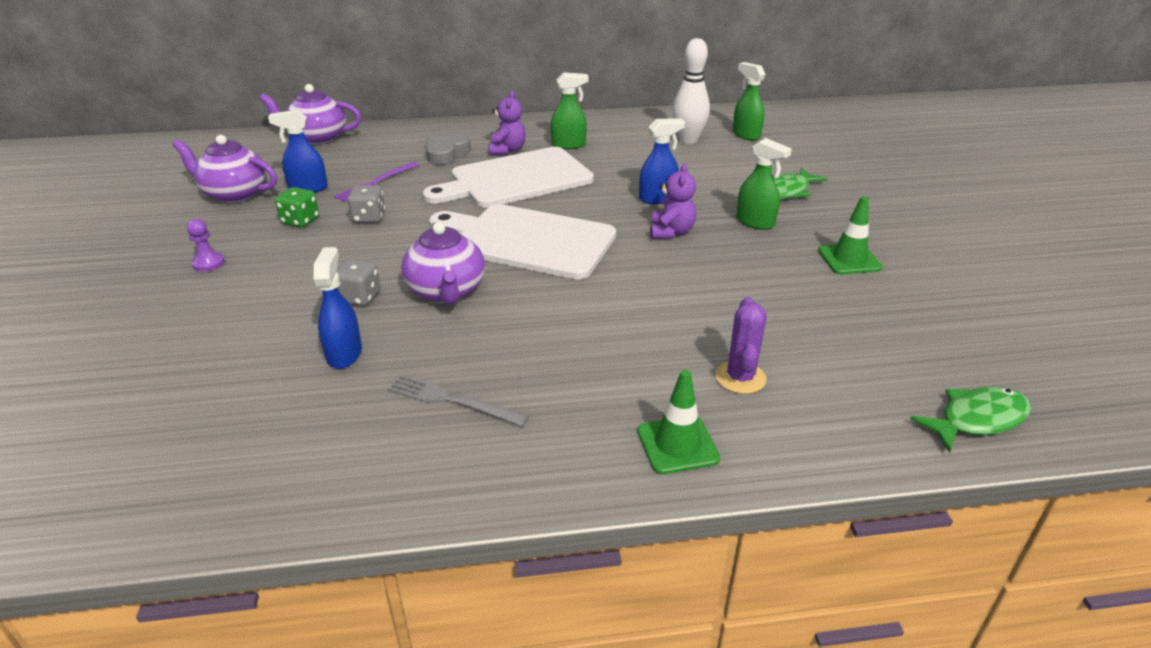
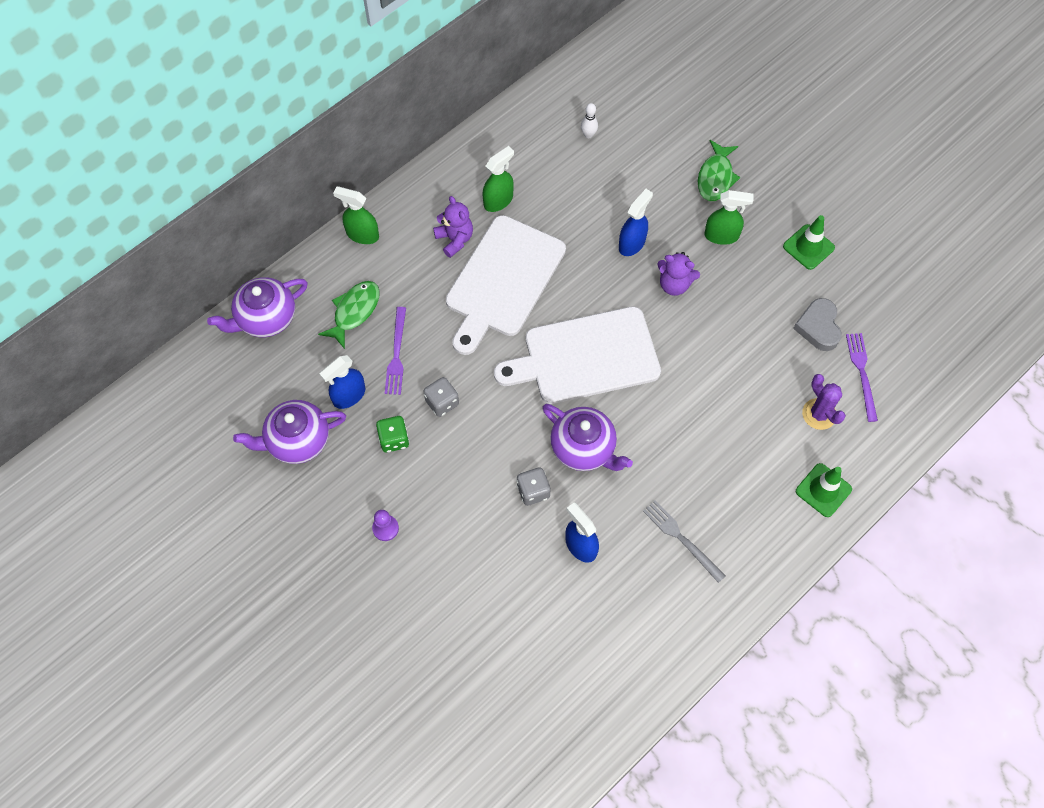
camera: 35 degrees left, 30 degrees up
(446, 153) = (408, 275): grey heart -> grey heart (818, 327)
(452, 401) = (681, 539): grey fork -> grey fork turned 60 degrees clockwise
(671, 232) = (674, 284): purple teddy bear -> purple teddy bear turned 135 degrees clockwise
(688, 140) = (588, 135): white bowling pin -> white bowling pin, size x0.48
(746, 135) = (628, 98): green spray bottle -> green spray bottle (362, 234)
(832, 369) = (862, 373): none -> purple fork
(977, 419) = (953, 370): green fish -> green fish (354, 311)

